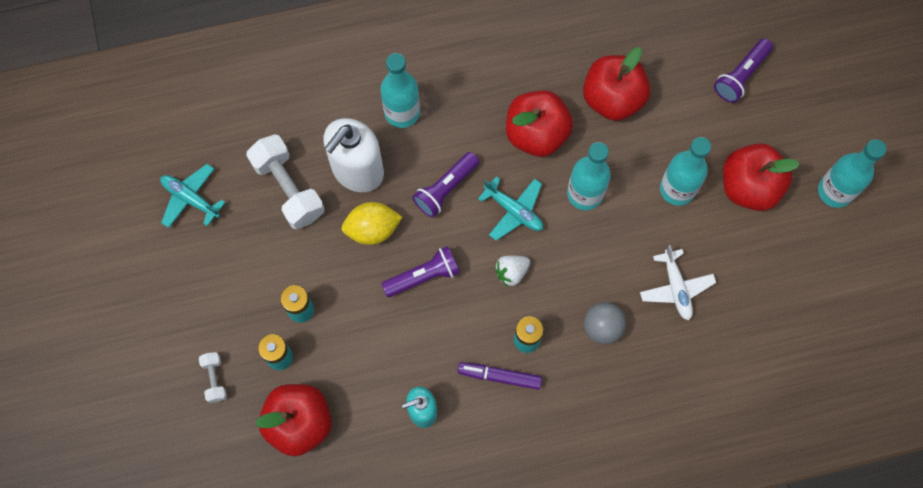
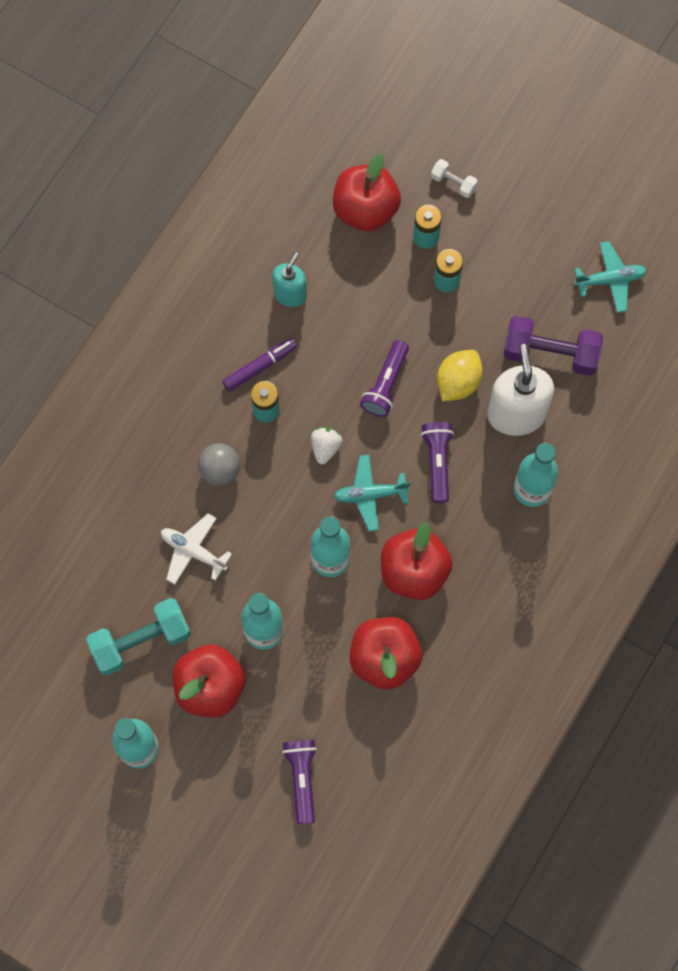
camera: 135 degrees right, 0 degrees up
(288, 188) = (550, 353): white dumbbell -> purple dumbbell
(770, 260) = (141, 641): none -> turquoise dumbbell

